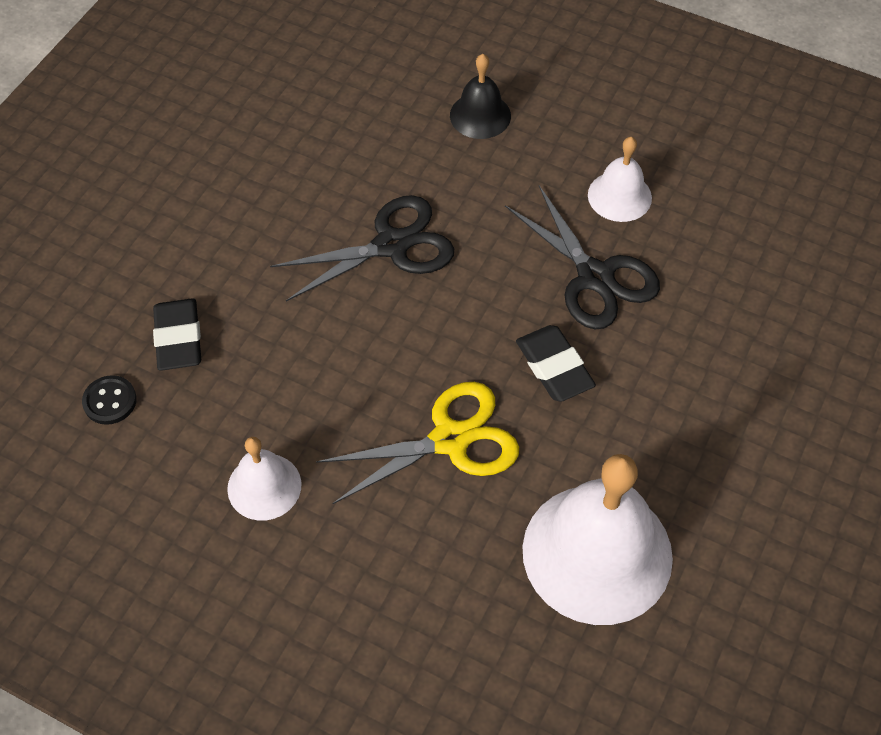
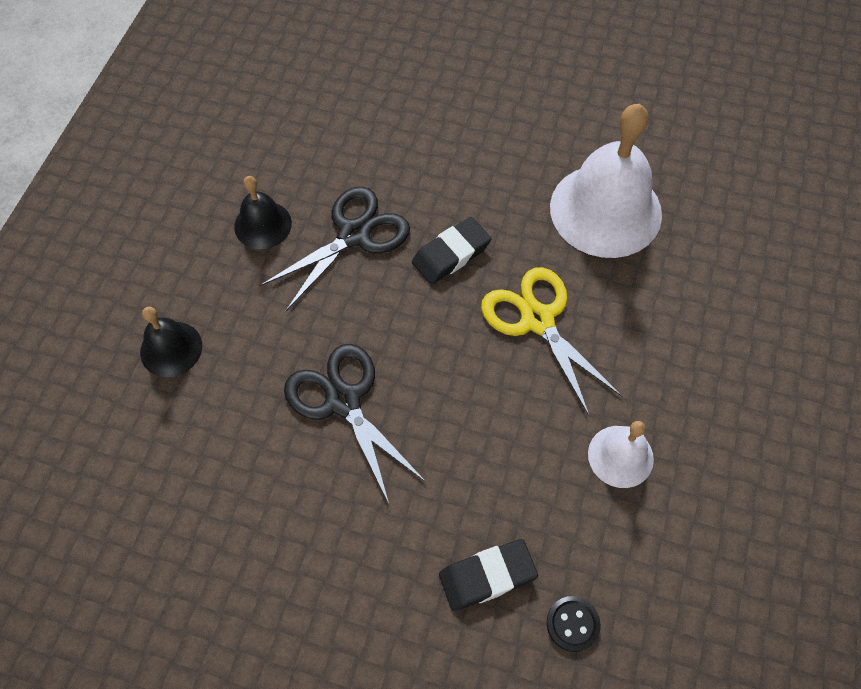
camera: 100 degrees left, 5 degrees up
(619, 196) = (263, 225): white bell -> black bell

